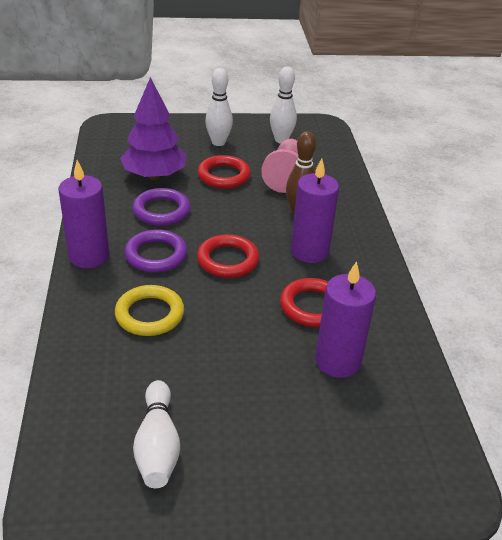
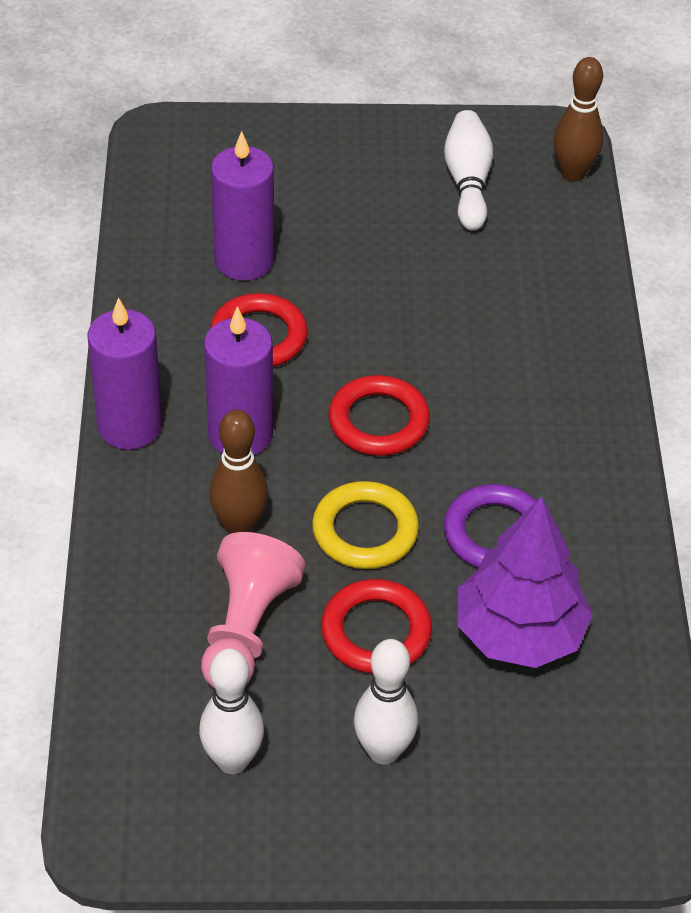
camera: 175 degrees left, 10 degrees up
(55, 462) = (573, 173): none -> brown bowling pin
(89, 256) = (603, 435): purple candle -> purple candle (130, 426)
(149, 314) = (494, 333): yellow ring -> yellow ring (365, 531)
(156, 255) = (495, 434): purple ring -> none

